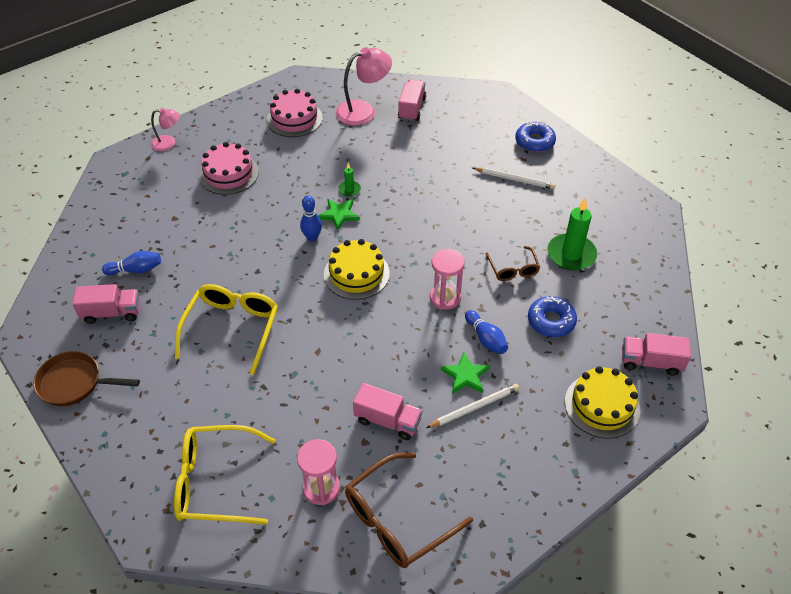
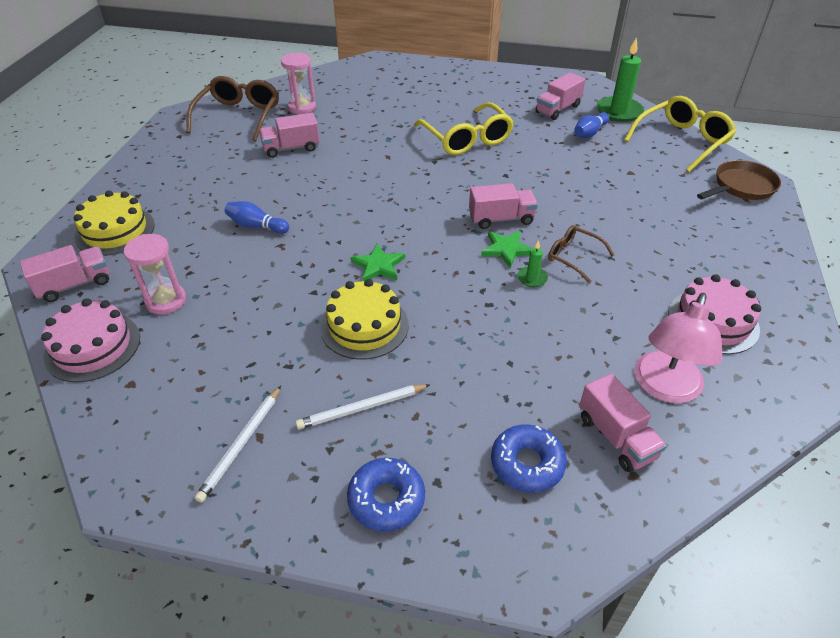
camera: 140 degrees right, 5 degrees down
(74, 383) = (515, 78): brown pan -> brown pan (741, 187)
(168, 143) = (759, 220): pink lamp -> none
(215, 482) = (369, 85): yellow glasses -> yellow glasses (682, 141)
(228, 174) = (659, 226): pink cake -> pink cake (93, 346)
(312, 237) = (501, 219): blue bowling pin -> pink truck
(356, 274) = (424, 213): yellow cake -> yellow cake (364, 326)
(445, 297) = (323, 236): pink hourglass -> pink hourglass (166, 301)
(465, 375) = (254, 195): green star -> green star (378, 265)
(474, 407) = (230, 182): white pencil -> white pencil (241, 445)
(513, 269) = (275, 295): brown glasses -> brown glasses (573, 257)
(551, 321) = (201, 269): blue donut -> blue donut (527, 464)
(571, 254) = (217, 347): green candle -> green candle (619, 111)

